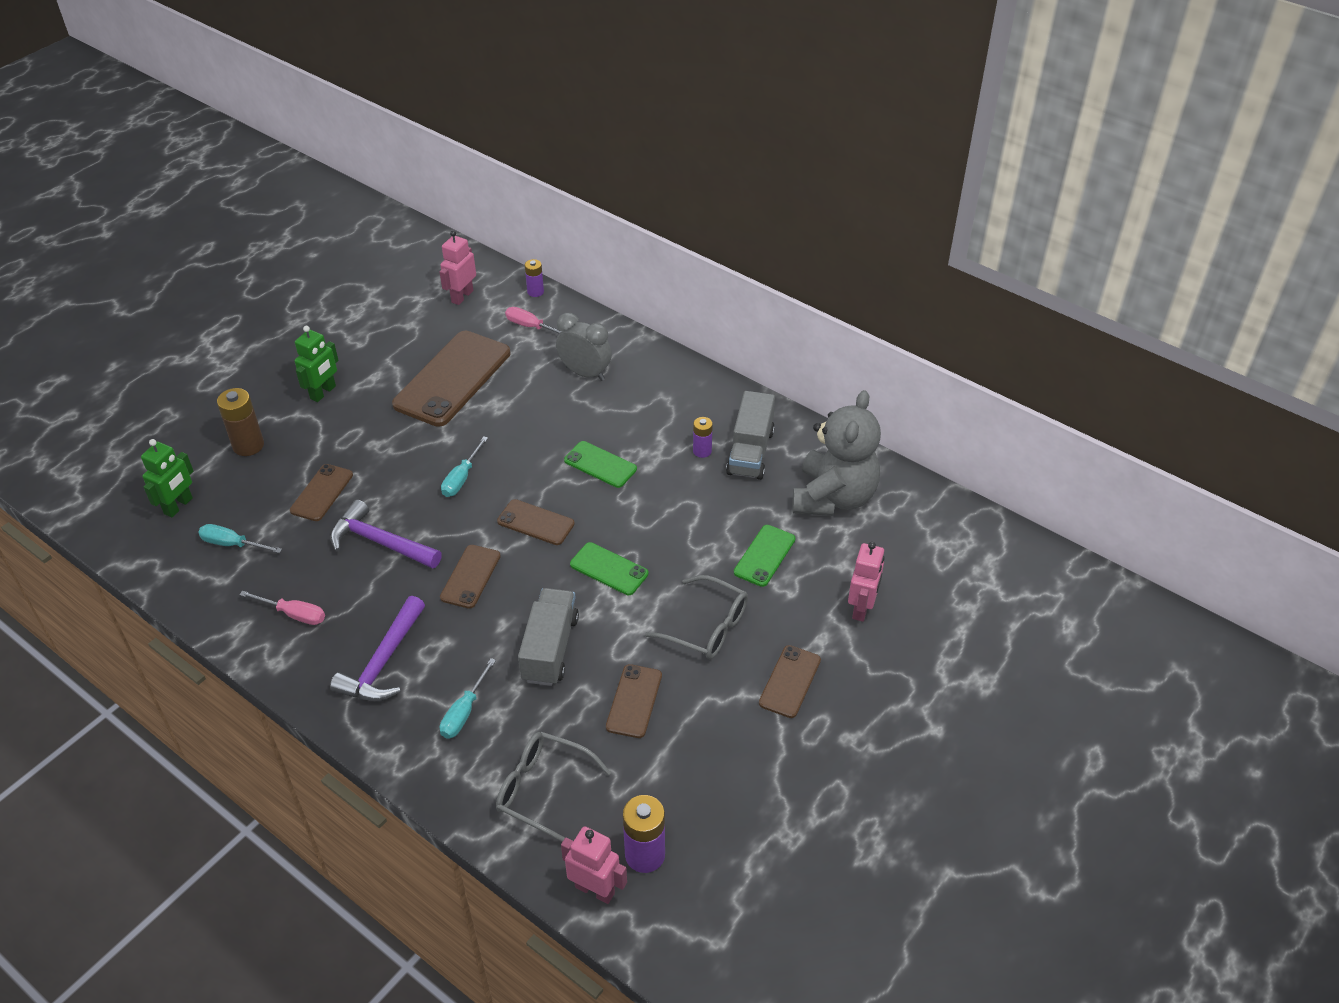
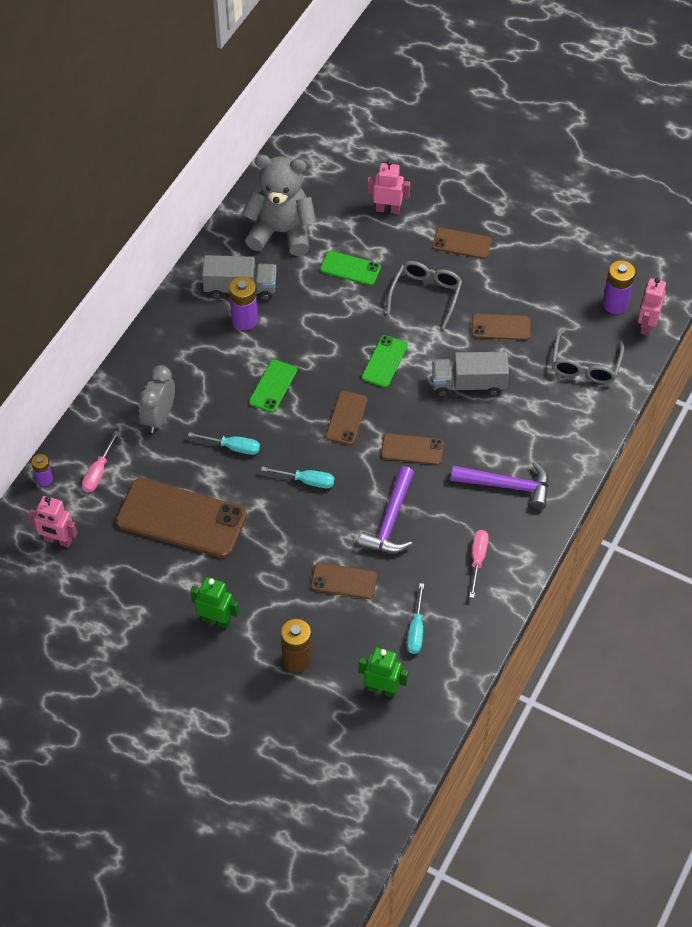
camera: 100 degrees left, 10 degrees up
(464, 712) = (536, 424): turquoise screwdriver -> turquoise screwdriver (233, 447)
(702, 451) = (244, 320): purple battery -> purple battery, size x1.66

